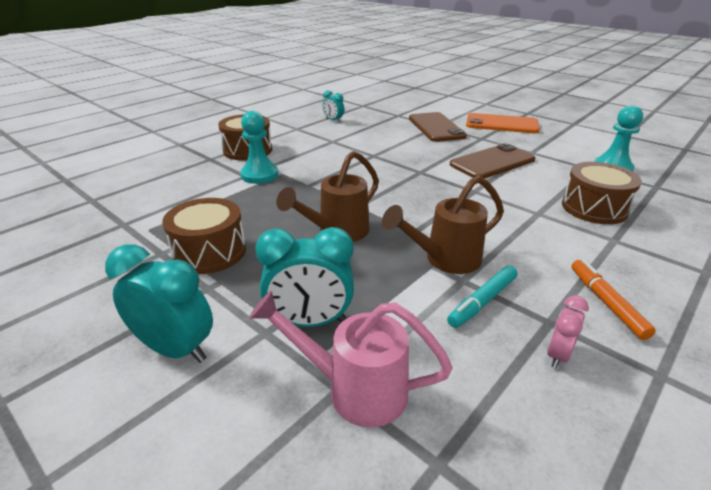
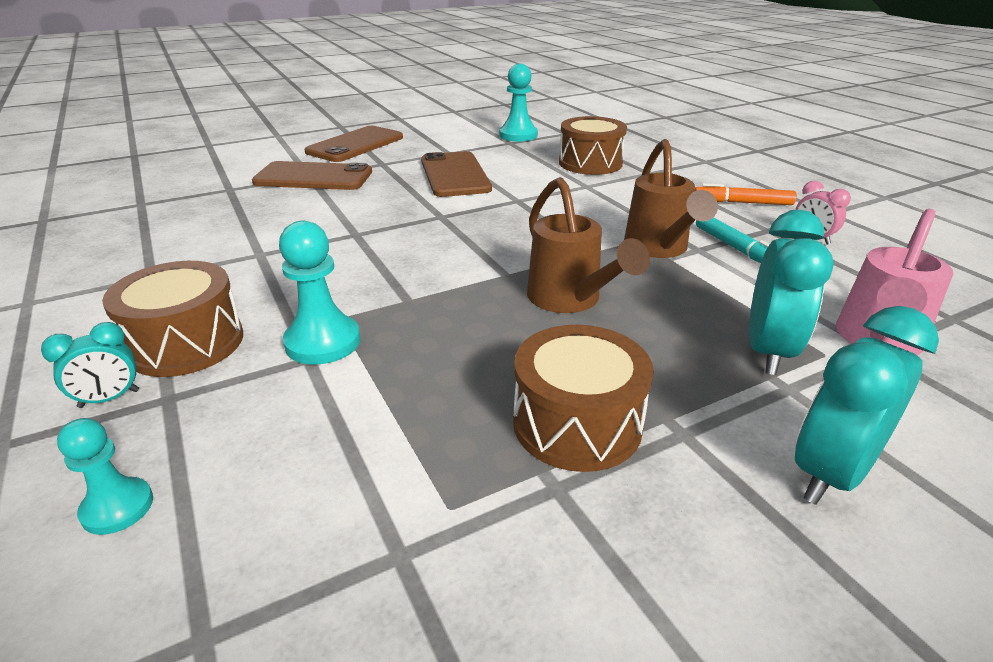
camera: 70 degrees left, 0 degrees up
(149, 170) = (117, 507): none -> turquoise pawn
(333, 120) = (168, 238): turquoise clock -> turquoise clock (109, 399)
(501, 124) = (355, 145): orange phone -> brown phone

